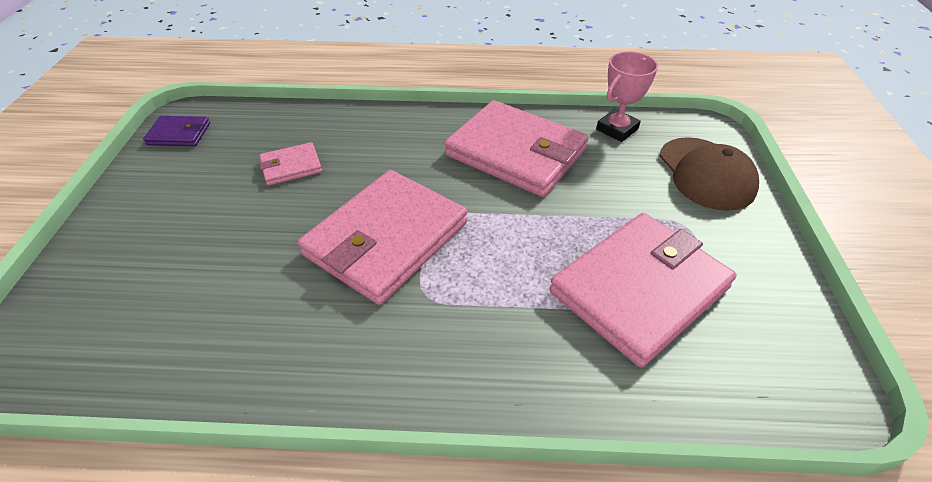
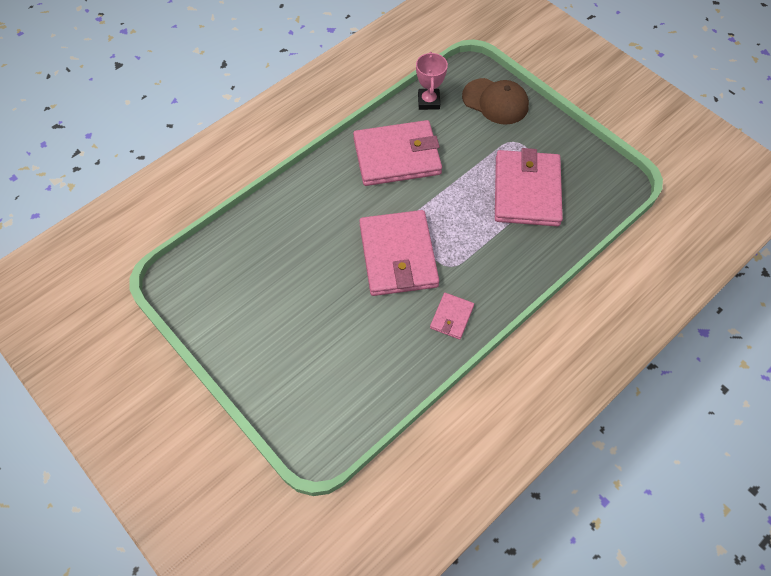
camera: 45 degrees left, 15 degrees up
(179, 134) = (191, 293): purple wallet -> none
(291, 166) = (293, 258): pink wallet -> pink wallet (451, 317)

